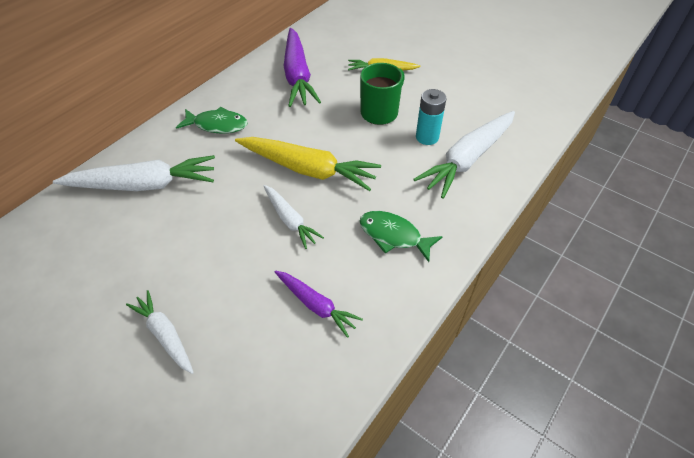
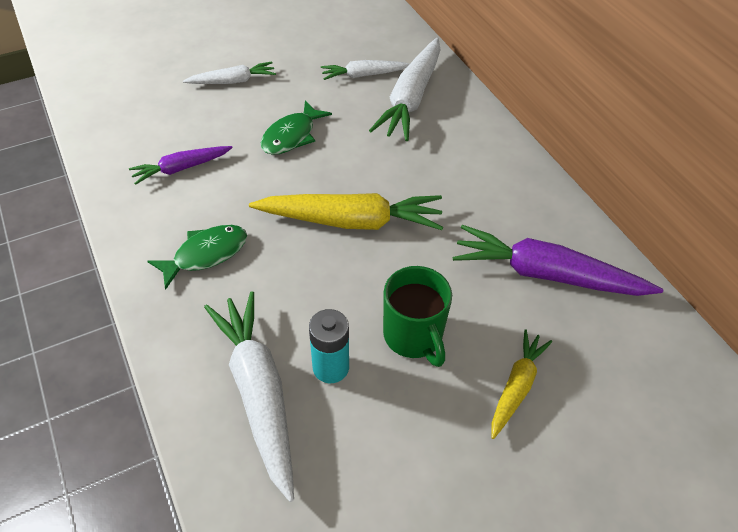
camera: 115 degrees right, 0 degrees up
(217, 125) = (476, 168): green fish -> green fish (292, 136)
(290, 220) = (289, 183): white carrot -> white carrot (363, 75)
(308, 169) = (351, 221): yellow carrot -> yellow carrot turned 135 degrees counterclockwise

